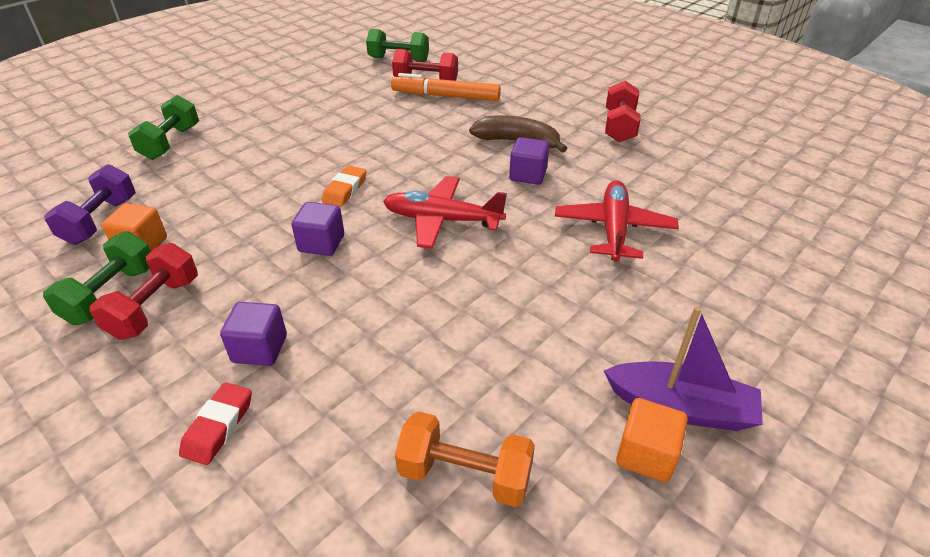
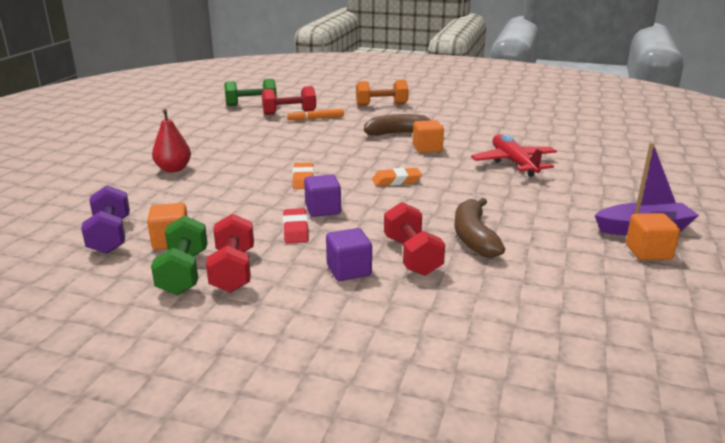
camera: 25 degrees left, 15 degrees down
(171, 143) = (111, 180): green dumbbell -> none
(218, 426) = (371, 313): red eraser -> red eraser (295, 230)
(237, 141) = (173, 169): none -> red pear
(442, 220) = (396, 181): red plane -> orange eraser
(442, 344) = (473, 237): none -> brown banana
(446, 96) = (316, 119): orange marker -> orange marker, size x0.62
(465, 475) = (561, 288): orange dumbbell -> orange dumbbell (381, 105)
(528, 175) = (427, 148): purple cube -> orange cube
(619, 126) = (458, 115): red dumbbell -> red dumbbell (412, 256)

